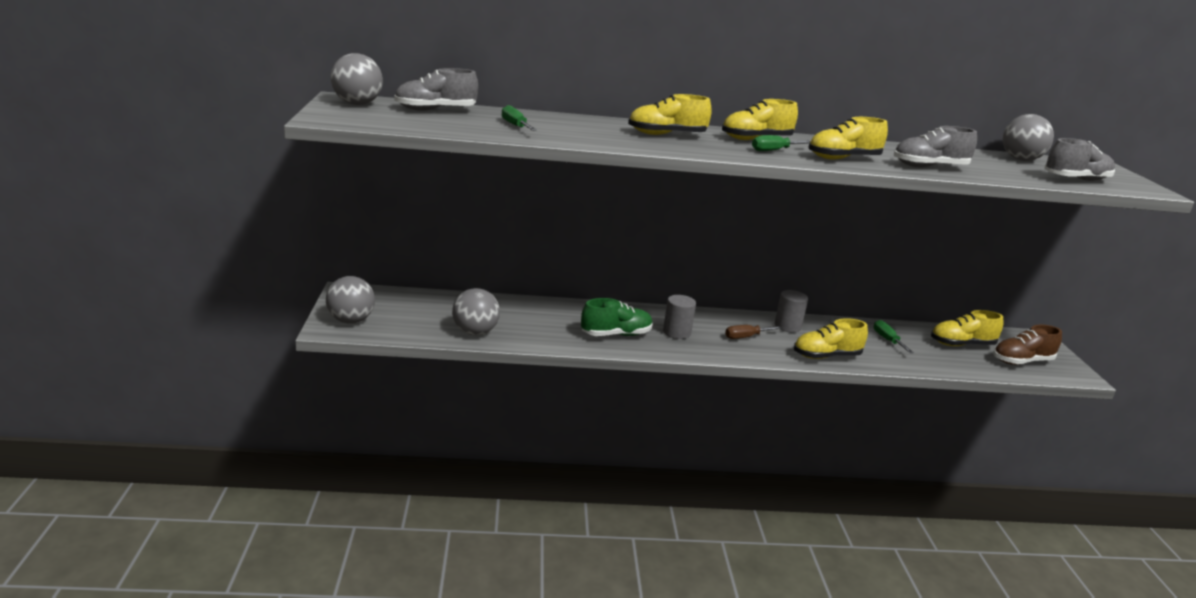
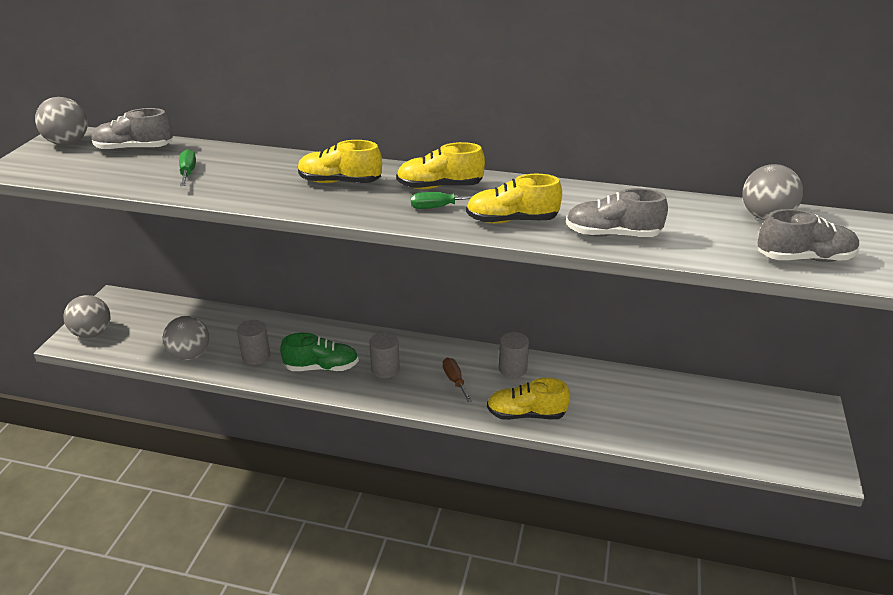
camera: 20 degrees right, 10 degrees up
(544, 330) = (256, 356): none -> grey cylinder
(745, 337) = (455, 380): brown screwdriver -> brown screwdriver turned 75 degrees clockwise
(887, 340) = (616, 397): green screwdriver -> none
(962, 344) = (705, 410): yellow shoe -> none
(1022, 361) = (765, 442): brown shoe -> none

